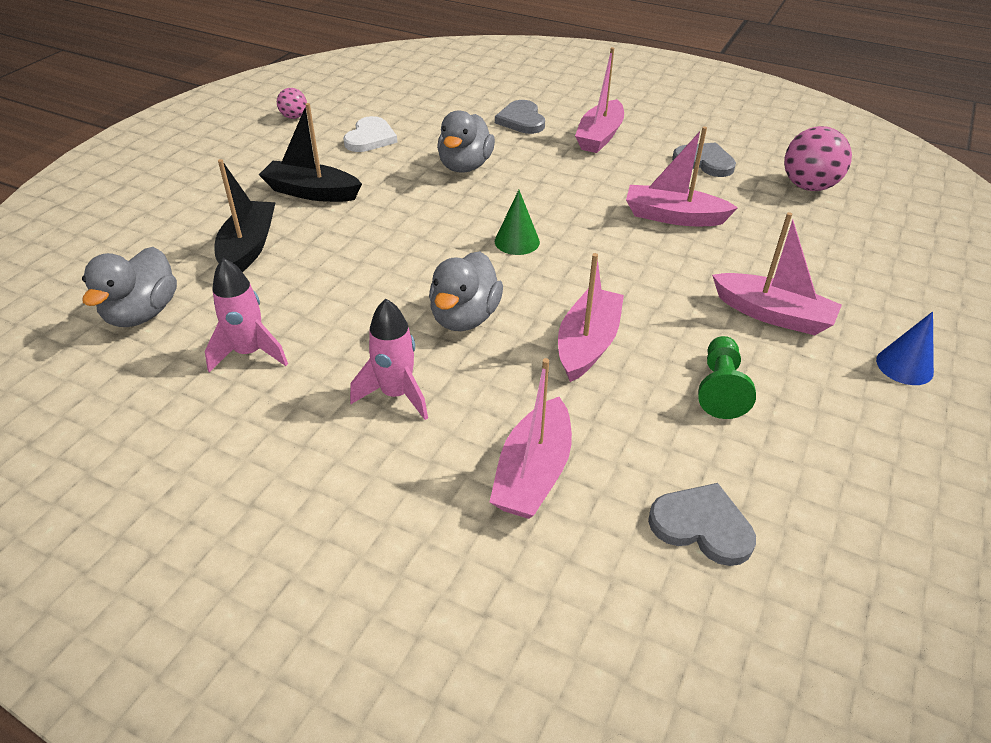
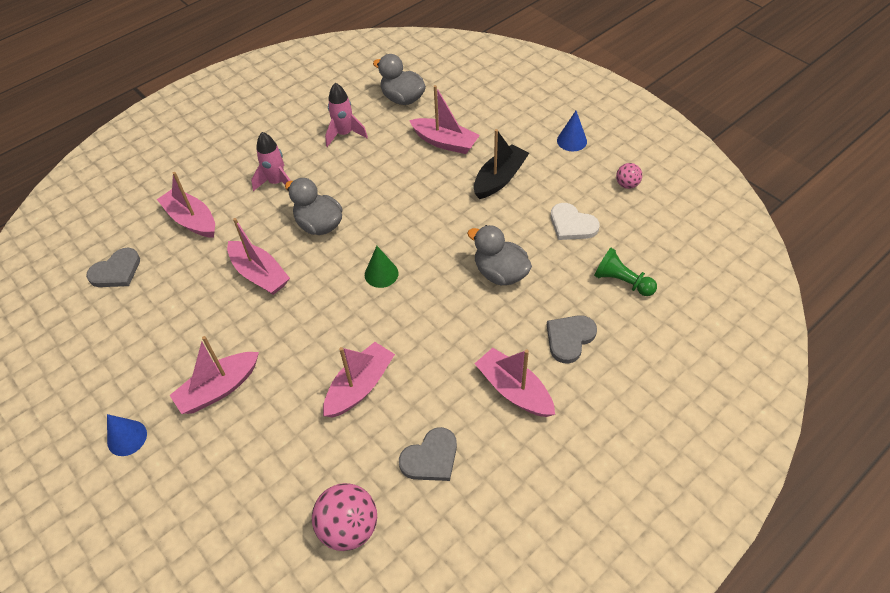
camera: 115 degrees right, 10 degrees up
(224, 156) = (571, 141): none -> blue cone
(248, 248) = (445, 142): black boat -> pink boat
(521, 120) = (569, 338): grey heart -> grey heart turned 60 degrees counterclockwise
(720, 389) = (183, 323): green pawn -> green pawn (622, 281)

